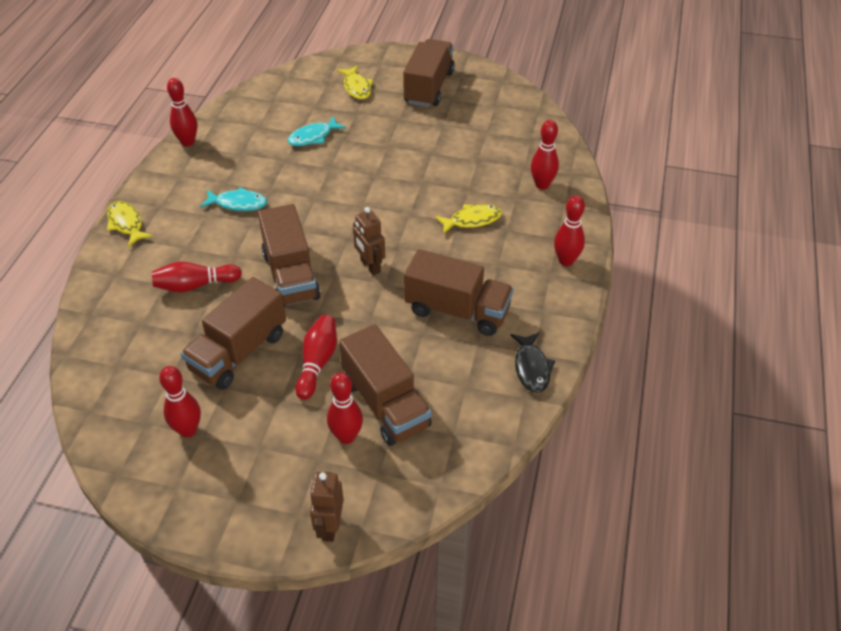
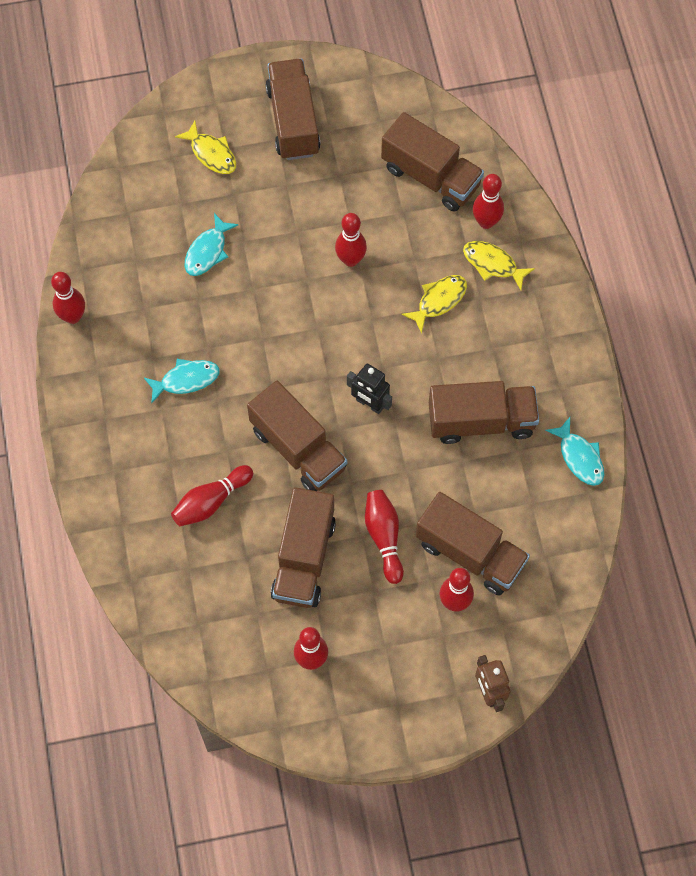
camera: 25 degrees left, 20 degrees up
(126, 224) = (86, 456): yellow fish -> yellow fish (493, 264)
(370, 266) = (369, 404): brown robot -> black robot
(514, 146) = (431, 176): none -> brown truck
(531, 368) = (579, 457): black fish -> turquoise fish
(566, 261) = (554, 316): red bowling pin -> red bowling pin (350, 260)

